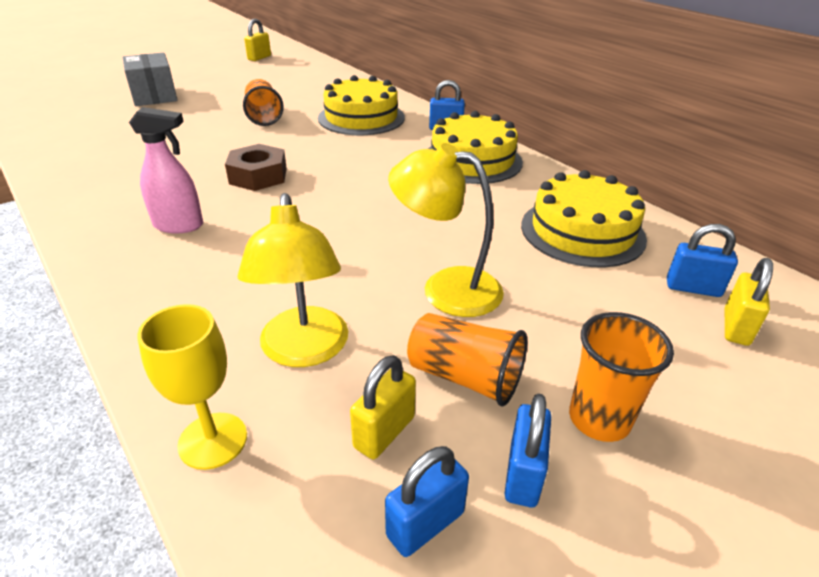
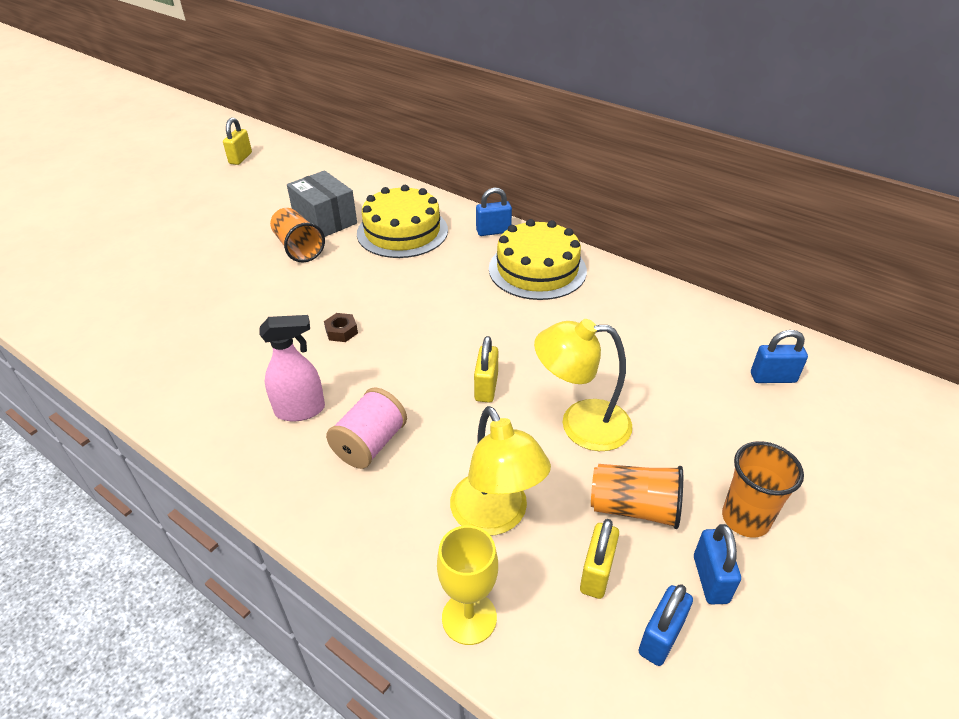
camera: 15 degrees left, 5 degrees up
(154, 96) = (156, 239): grey box -> grey box (325, 220)
(222, 263) = (370, 444): none -> pink spool
(258, 176) = (341, 331): brown nut -> brown nut, size x0.54
(582, 231) = (667, 336): yellow cake -> none
(736, 327) = (815, 409): yellow padlock -> yellow padlock (486, 387)

